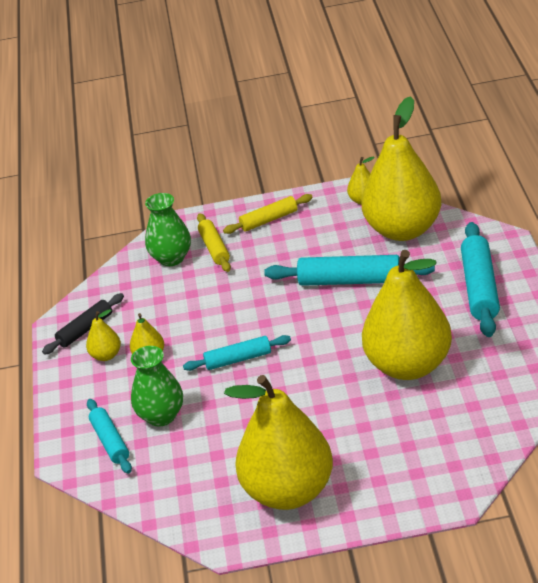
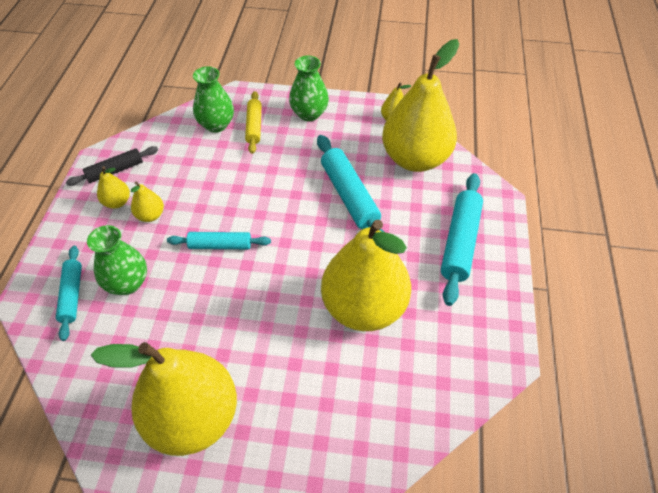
camera: 10 degrees right, 15 degrees up
(269, 220) = (309, 114): yellow rolling pin -> green vase
(350, 281) = (349, 196): turquoise rolling pin -> turquoise rolling pin turned 45 degrees clockwise

